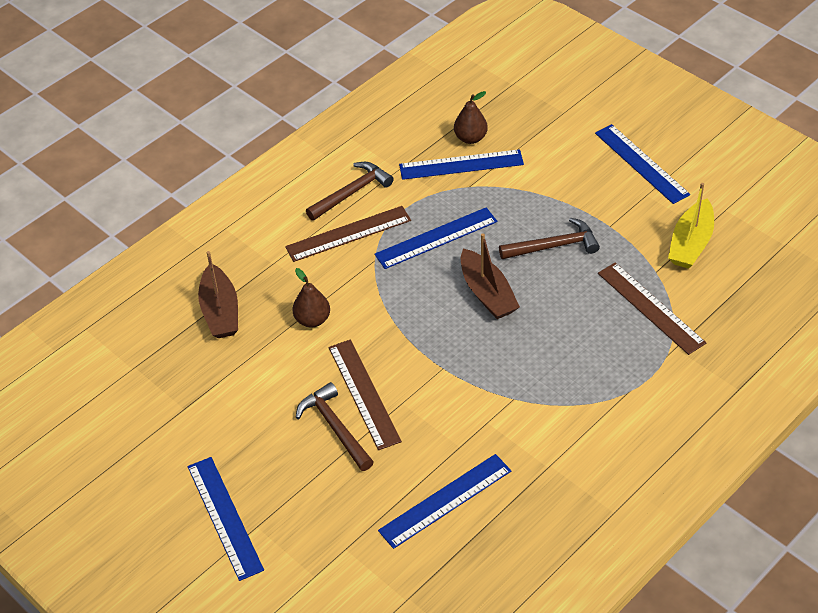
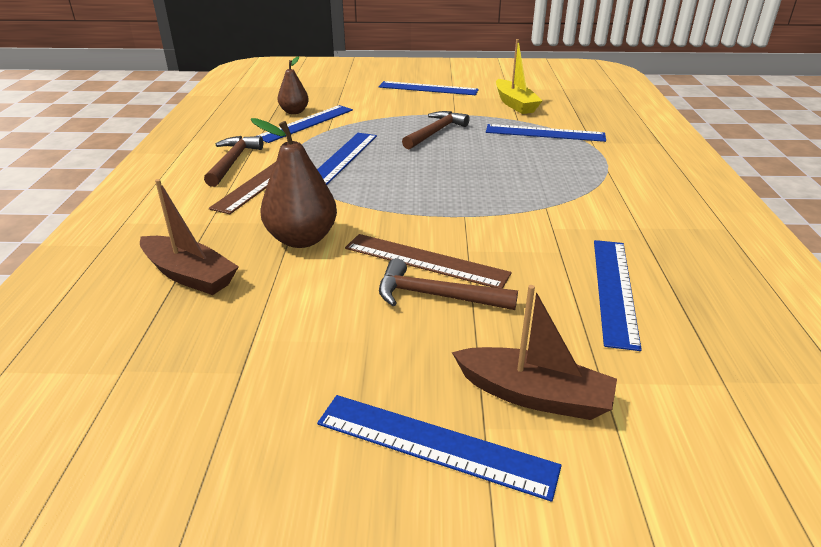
camera: 45 degrees left, 15 degrees down
(312, 320) = (302, 239): brown pear -> brown pear, size x1.63
(487, 293) = (429, 167): brown boat -> brown boat (534, 395)
(650, 307) = (545, 133): brown ruler -> blue ruler

